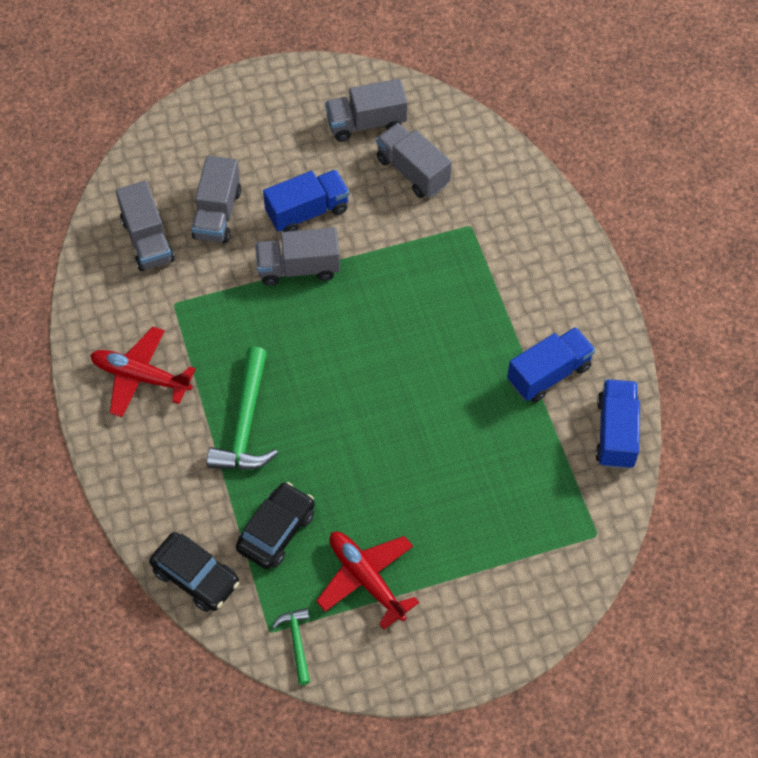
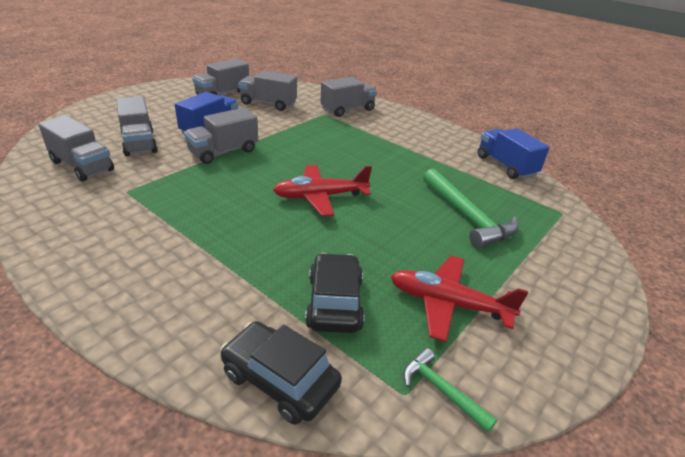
camera: 35 degrees left, 25 degrees down
(140, 377) = (115, 242): red plane -> red plane (320, 197)
(196, 577) = (280, 380): black car -> black car turned 150 degrees counterclockwise
(245, 423) = (244, 240): green hammer -> green hammer (467, 217)
(511, 226) = (347, 110): none -> grey truck
(549, 374) = (437, 154): blue truck -> none

